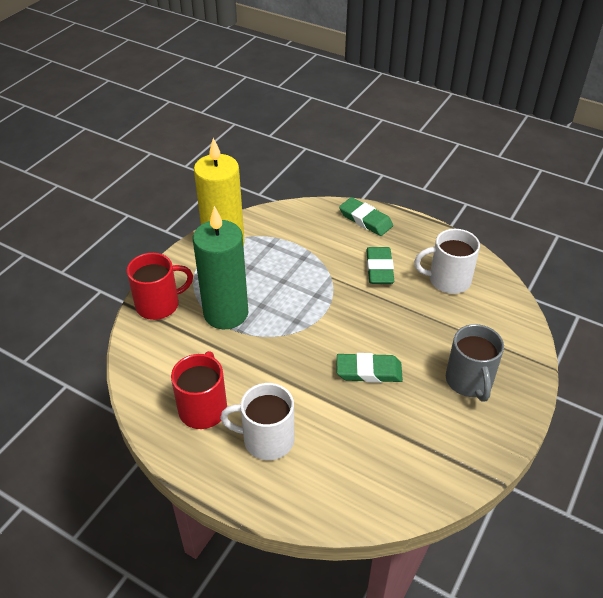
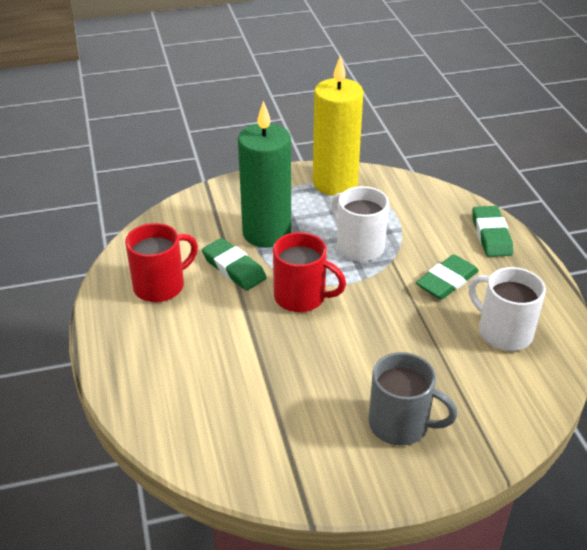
camera: 45 degrees right, 5 degrees down
(159, 304) = (227, 196): red mug -> red mug (301, 297)
(266, 439) = (173, 339): white mug -> white mug (359, 246)
(369, 371) = (320, 351): green eraser -> green eraser (234, 268)
(469, 381) = (401, 424): grey mug -> grey mug turned 105 degrees counterclockwise

